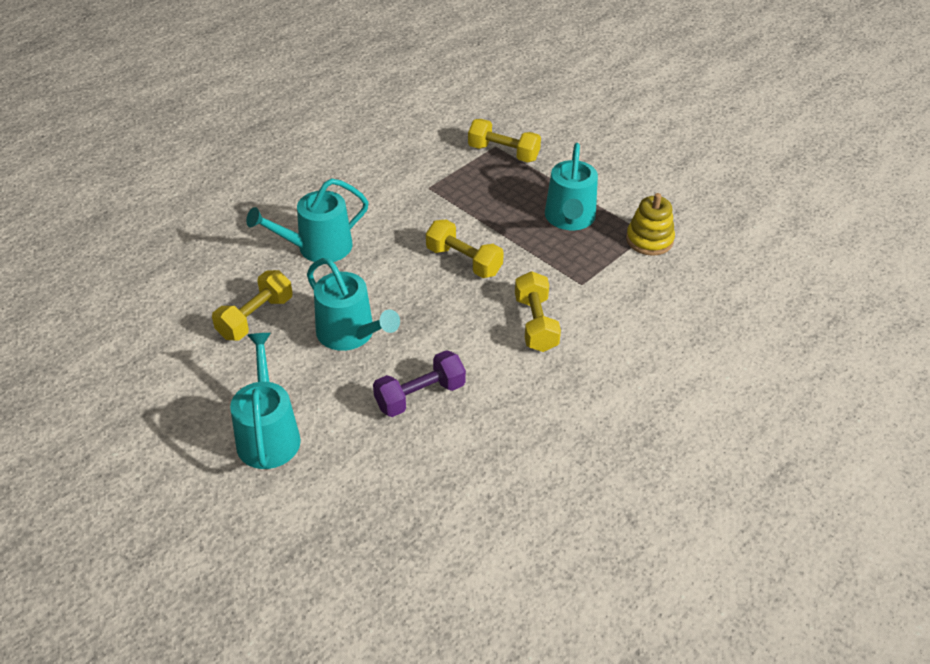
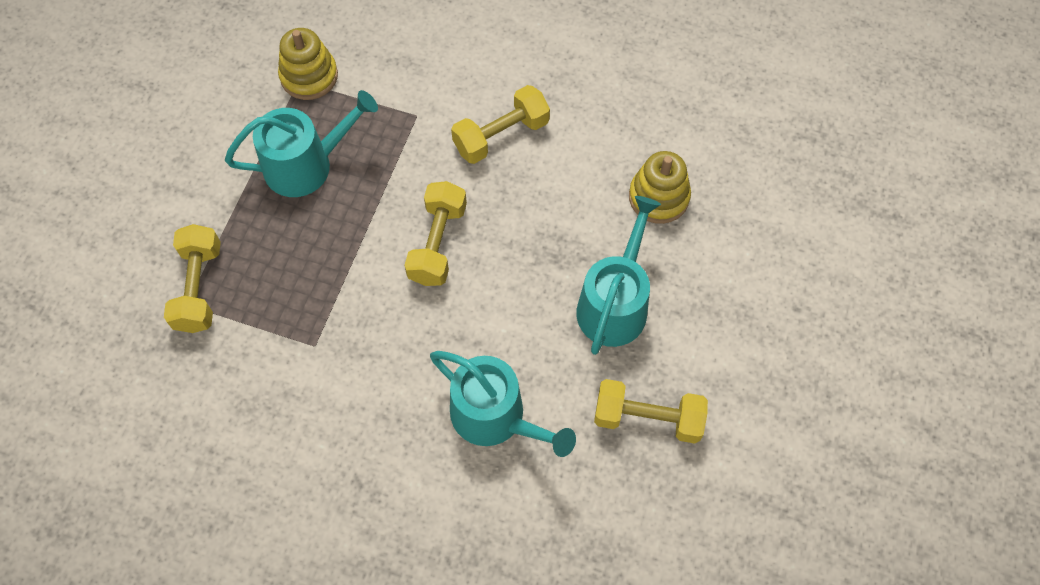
camera: 115 degrees left, 20 degrees up
(268, 435) = (790, 307): turquoise watering can -> none
(420, 396) = (658, 197): purple dumbbell -> yellow stacking toy

